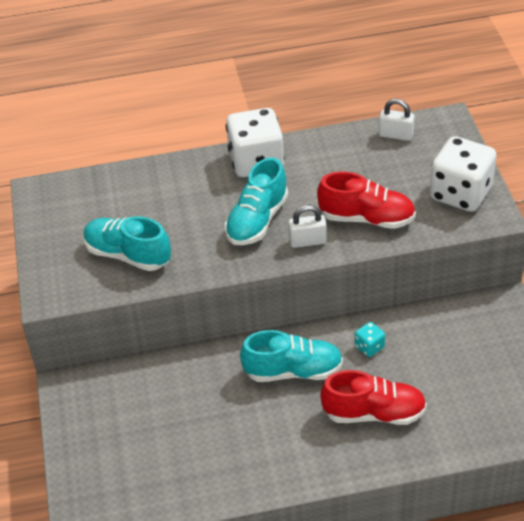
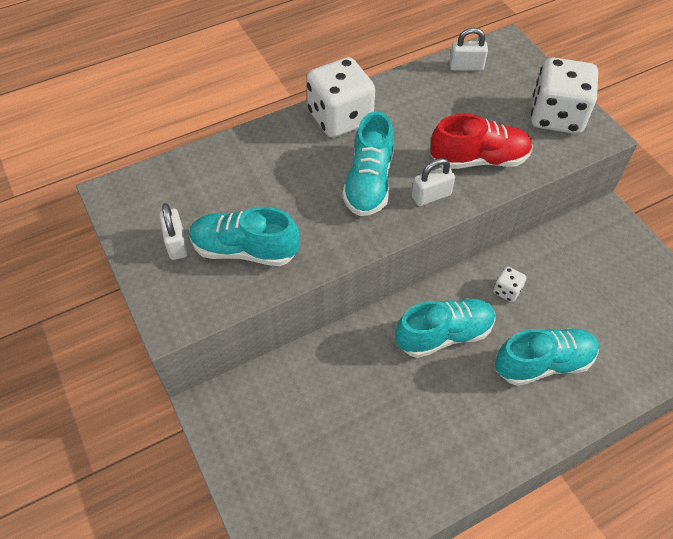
camera: 20 degrees left, 10 degrees up
(74, 240) = (176, 244): none -> white padlock
(369, 347) = (507, 290): turquoise dice -> white dice
(374, 413) = (543, 363): red shoe -> turquoise shoe

